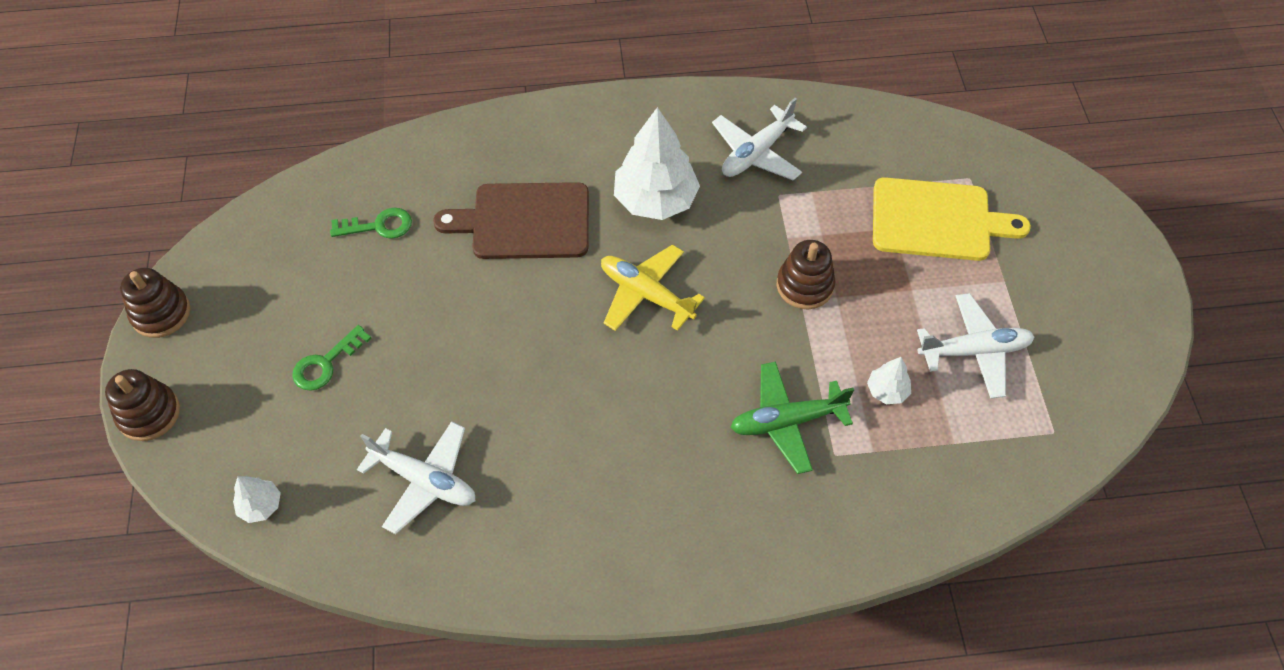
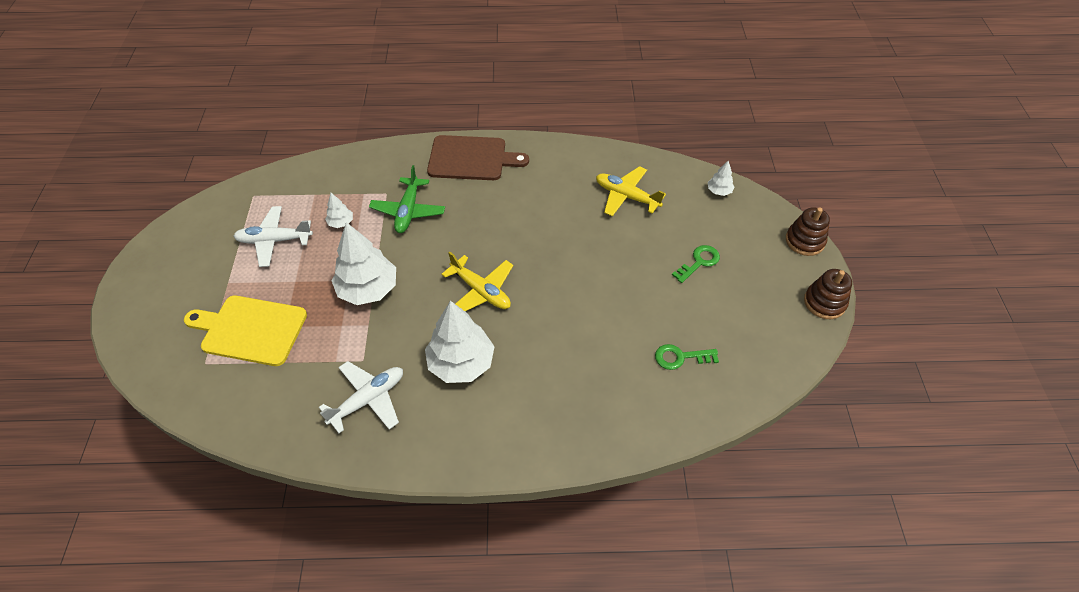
camera: 175 degrees left, 5 degrees down
(424, 480) = (626, 196): white plane -> yellow plane
(524, 222) = (566, 352): brown cutting board -> brown cutting board (471, 158)
(787, 421) = (408, 211): green plane -> green plane turned 105 degrees clockwise
(804, 285) = (368, 289): brown stacking toy -> white tree

